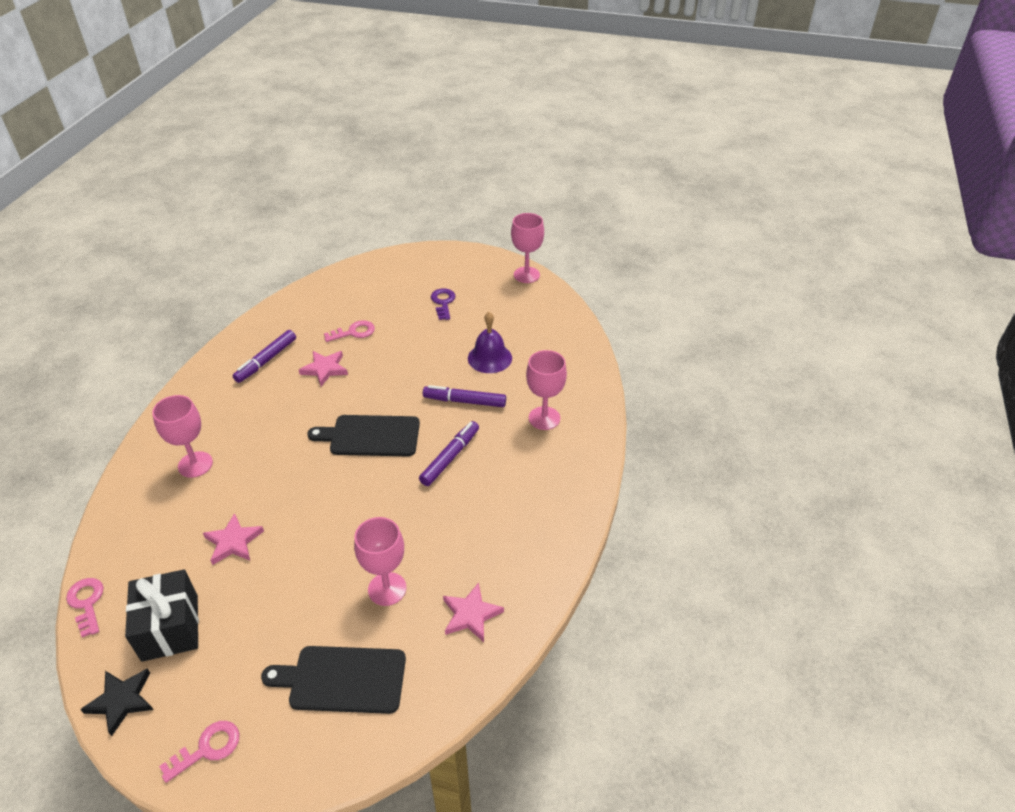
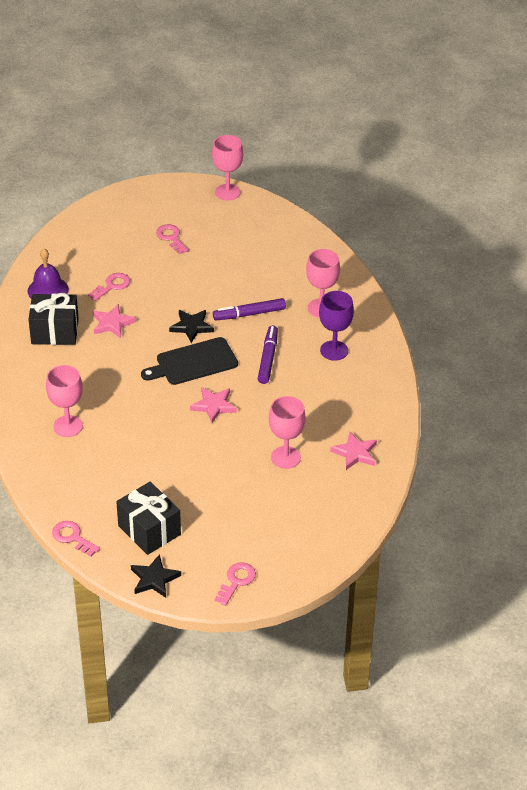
camera: 25 degrees left, 0 degrees up
(233, 542) = (147, 466): pink star -> pink star (213, 406)
(266, 361) = (55, 331): purple marker -> black gift
(342, 679) = (295, 517): black cutting board -> none
(397, 397) = (191, 327): none -> black star
(443, 302) = (171, 238): purple key -> pink key
(489, 358) = (245, 274): purple bell -> purple bell (48, 290)
(528, 472) = (334, 350): none -> purple goblet

